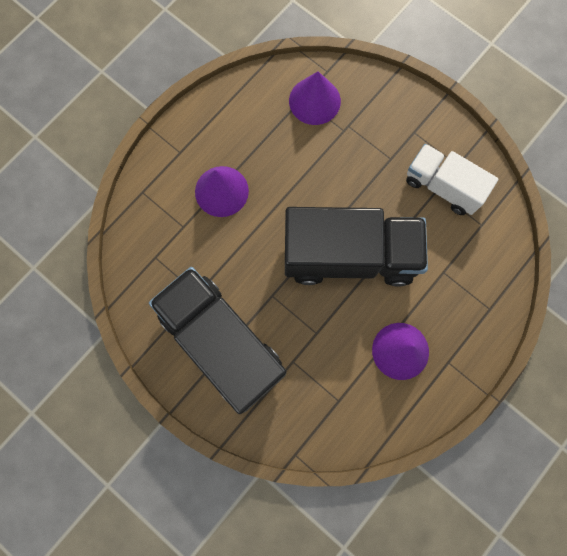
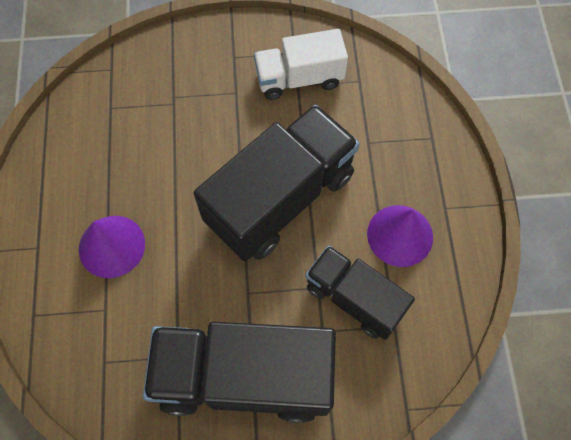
camera: 45 degrees left, 10 degrees down
(314, 101) = (123, 101): purple cone -> none
(331, 361) = (354, 298): none -> black truck

